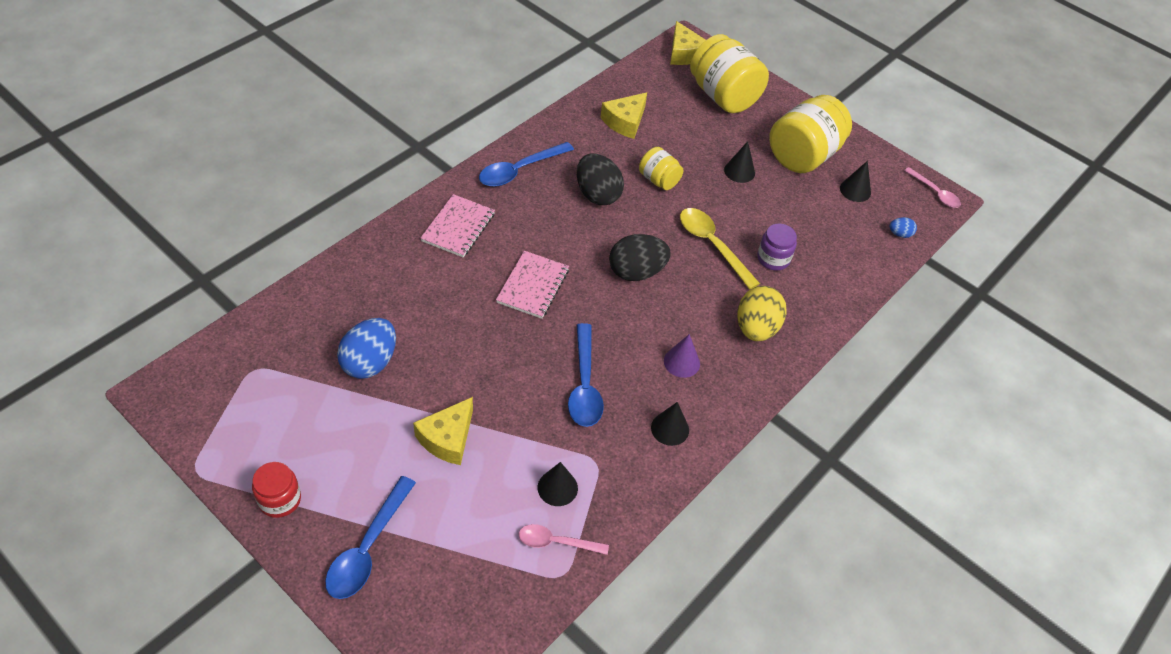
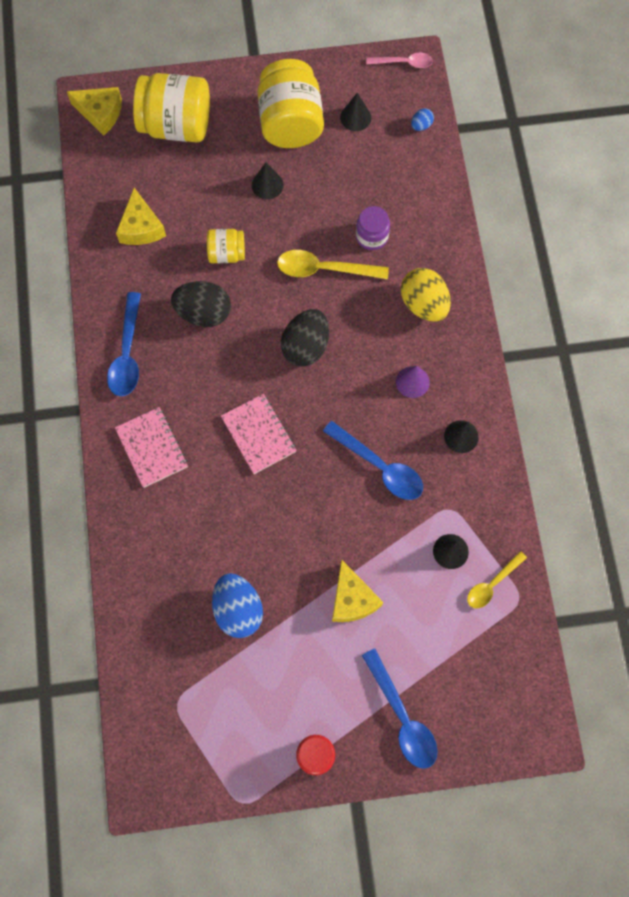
camera: 45 degrees left, 20 degrees up
(556, 542) = (492, 584): pink spoon -> yellow spoon

